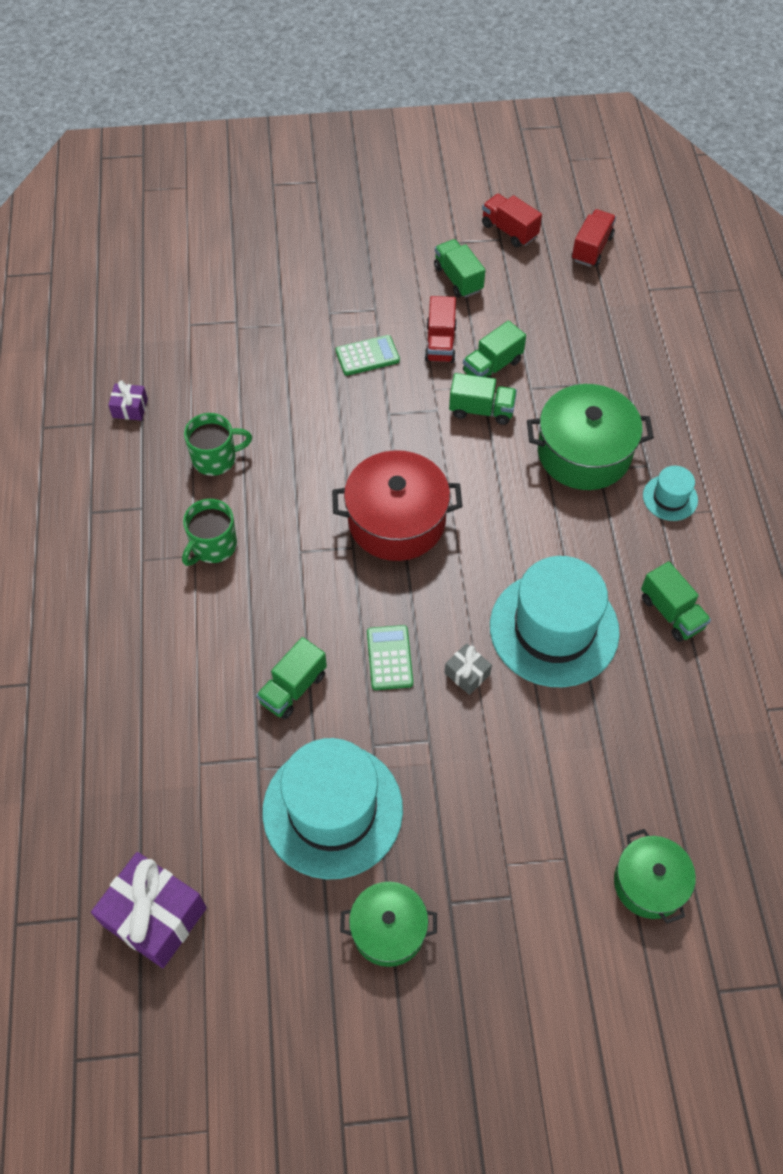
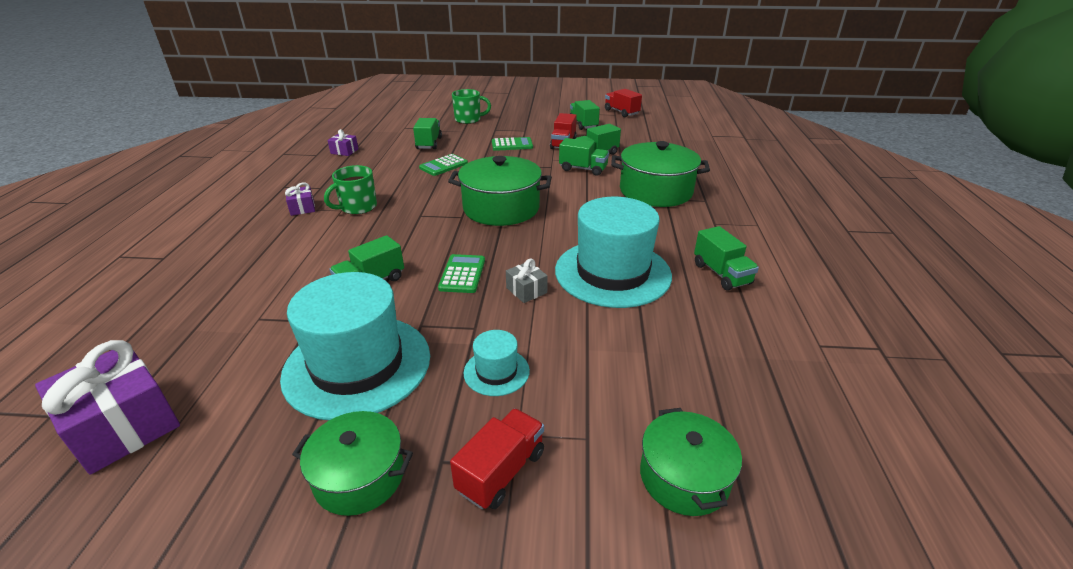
camera: 10 degrees right, 25 degrees down
(142, 558) = (302, 208): none -> purple gift
(216, 458) = (386, 173): green mug -> green mug (468, 120)
(245, 368) = (429, 143): none -> green truck
(288, 428) = (443, 165): none -> green calculator
(396, 521) = (501, 208): red pot -> green pot
(591, 248) = (674, 120): red truck -> red truck (501, 471)
(670, 498) = (723, 216): turquoise hat -> turquoise hat (496, 372)

